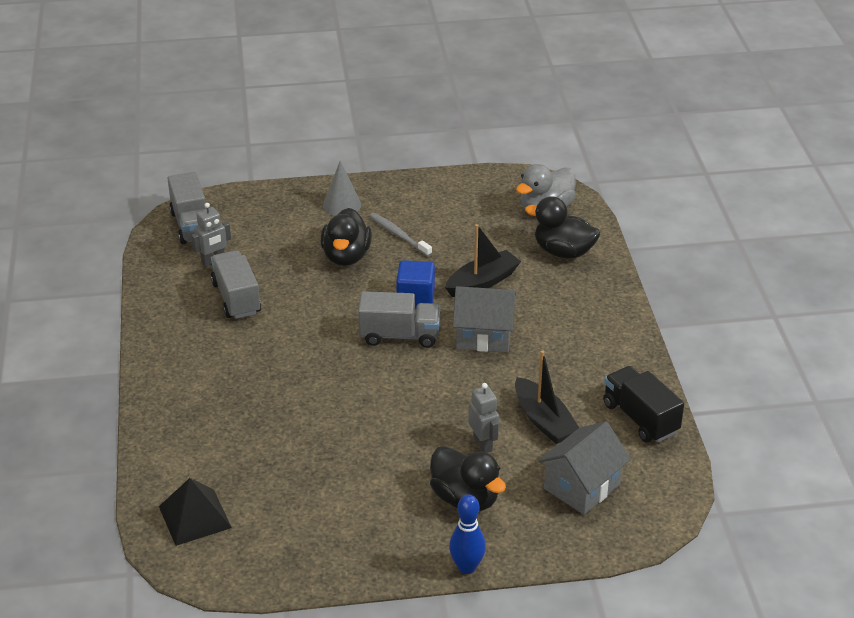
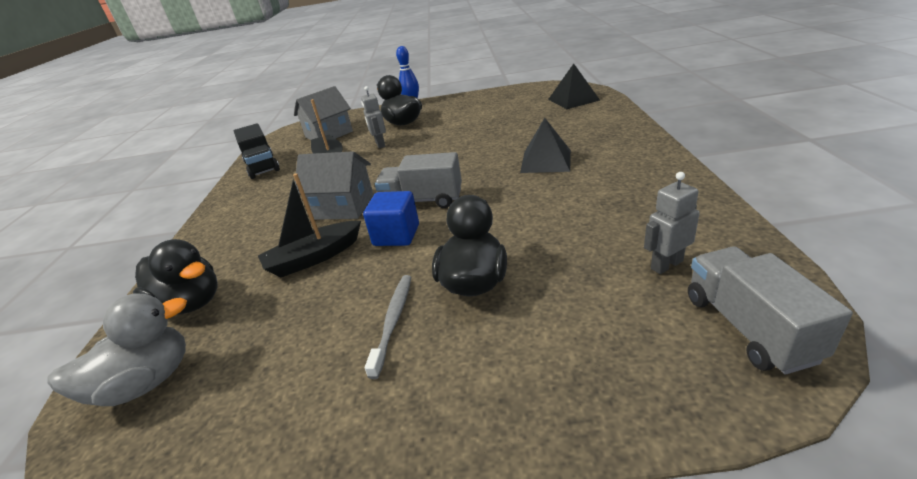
camera: 170 degrees left, 5 degrees down
(236, 298) = (607, 221): grey truck -> none
(268, 378) = (546, 161): none -> black pyramid
(342, 205) = (480, 385): grey cone -> none
(398, 235) = (393, 321): grey toothbrush -> grey toothbrush turned 135 degrees counterclockwise

